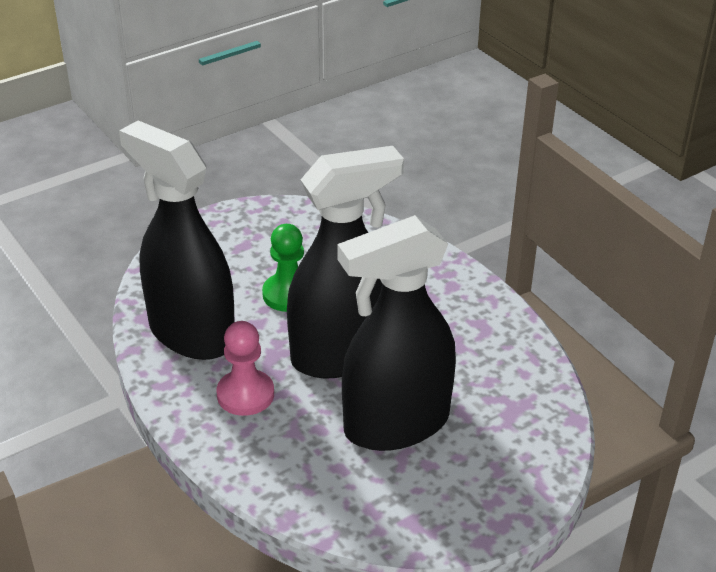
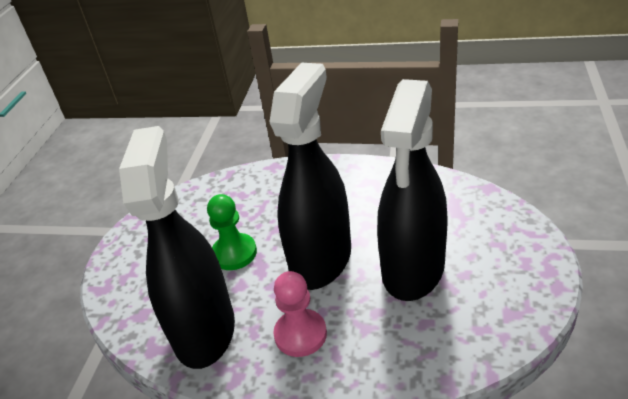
camera: 40 degrees left, 0 degrees up
(191, 333) = (204, 330): black spray bottle -> black spray bottle turned 90 degrees clockwise

